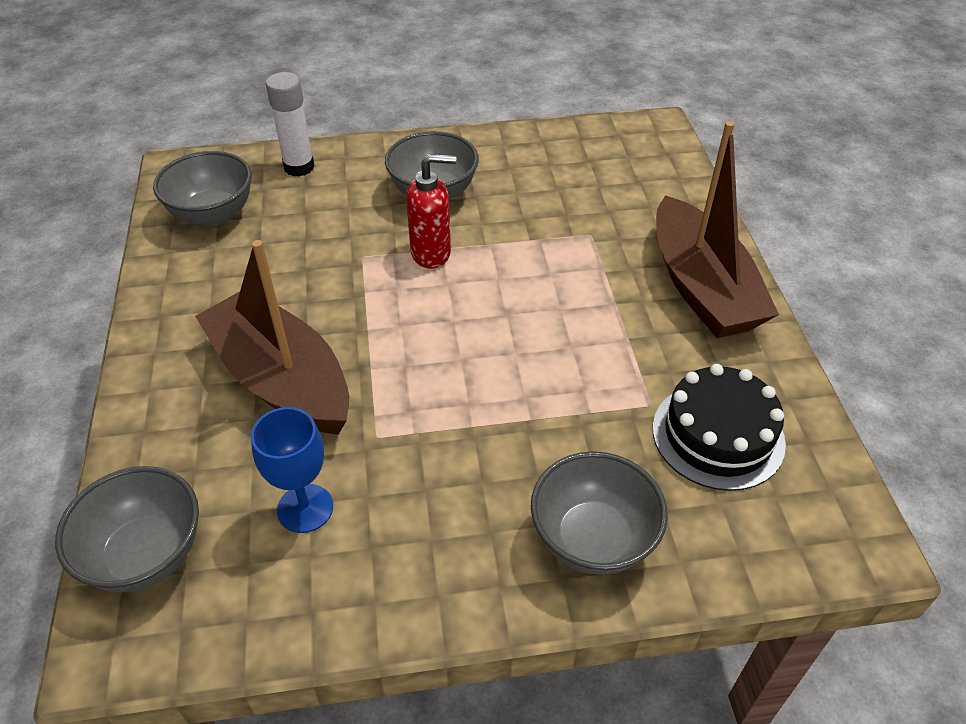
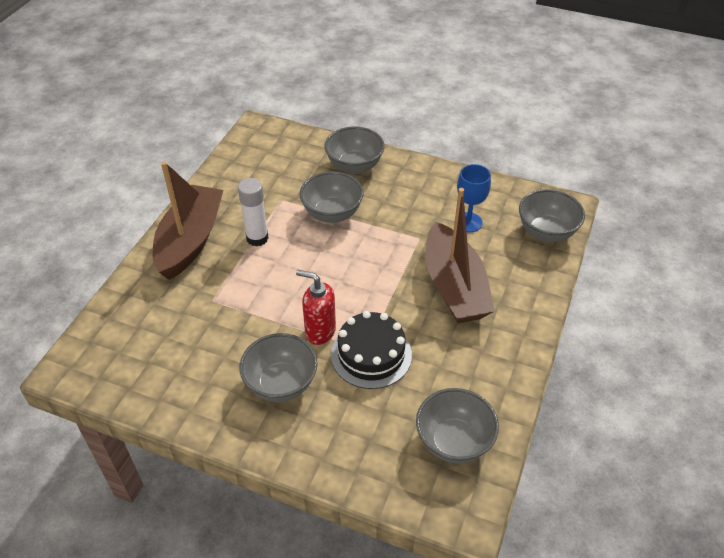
camera: 150 degrees left, 0 degrees up
(299, 167) = (364, 465): white glue stick -> white glue stick (257, 238)
(548, 417) = (332, 213): none -> grey bowl
(718, 435) = (266, 177): black cake -> black cake (371, 354)

